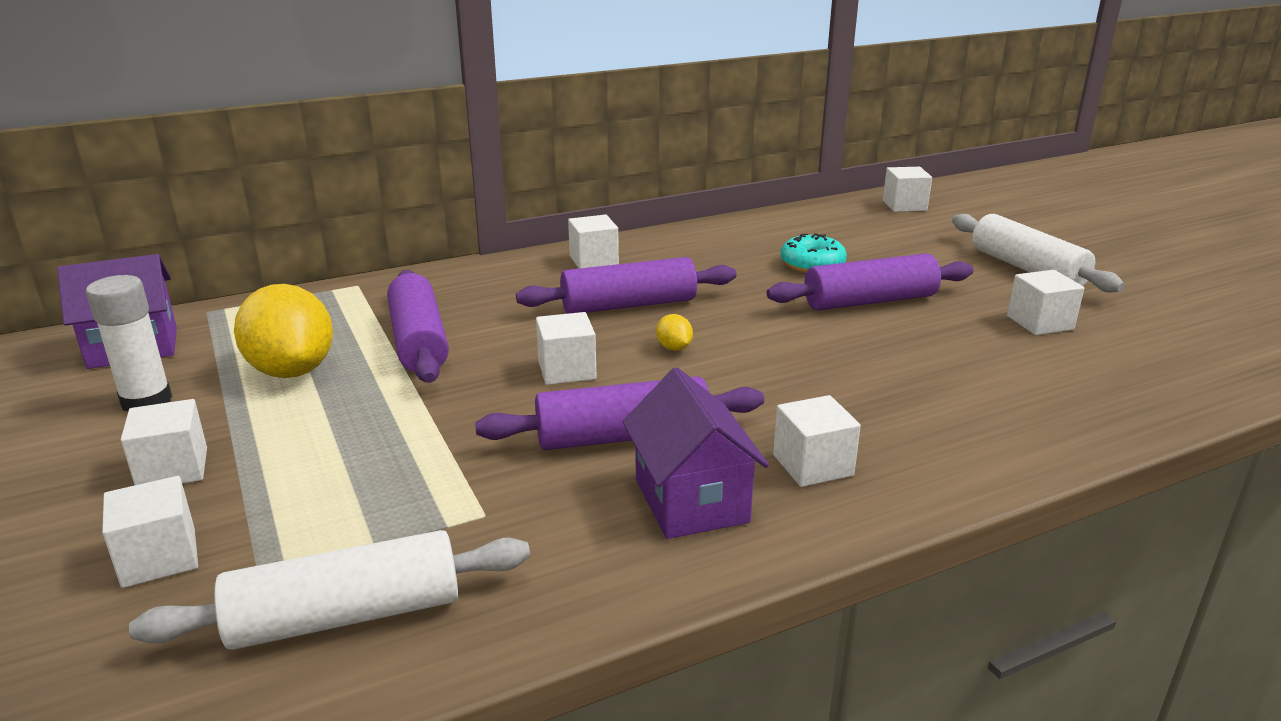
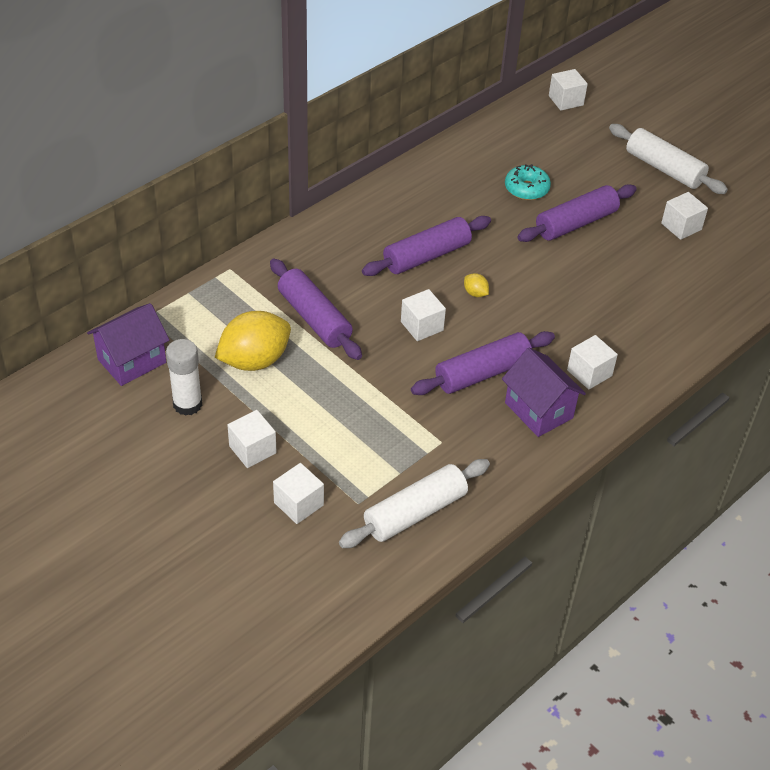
camera: 20 degrees left, 20 degrees up
(292, 370) = (254, 360): yellow lemon -> yellow lemon turned 75 degrees counterclockwise
(593, 260) = (377, 210): white cube -> none

